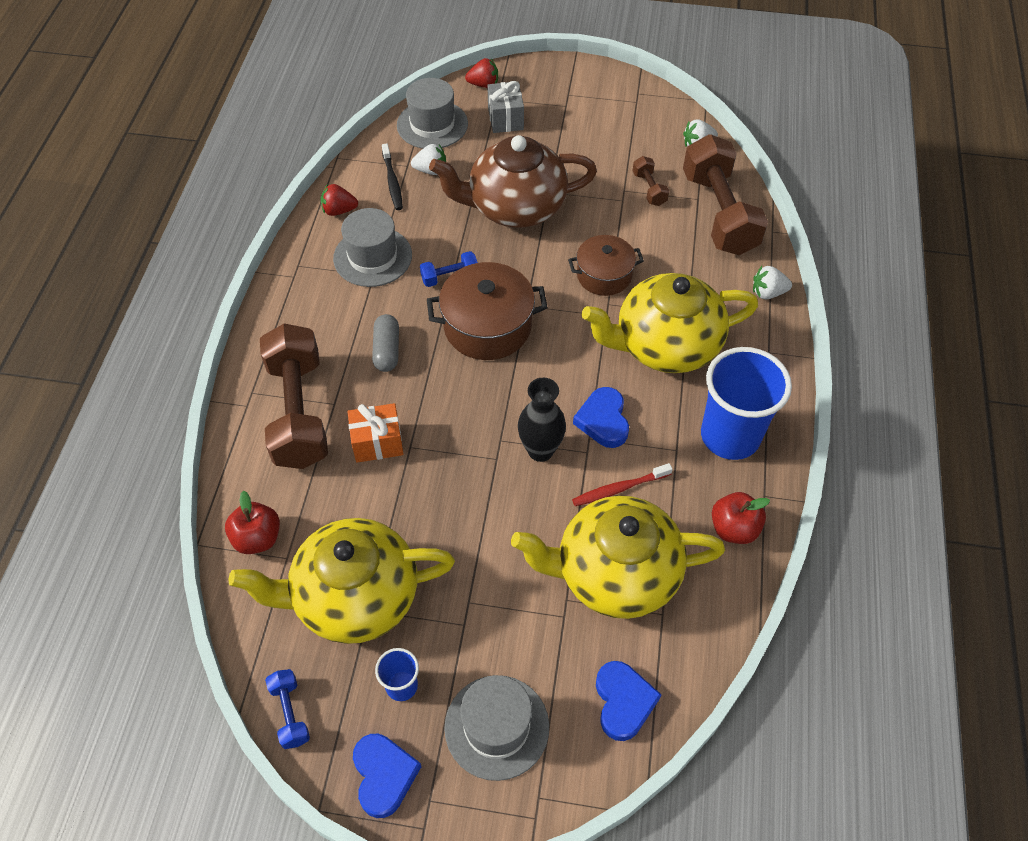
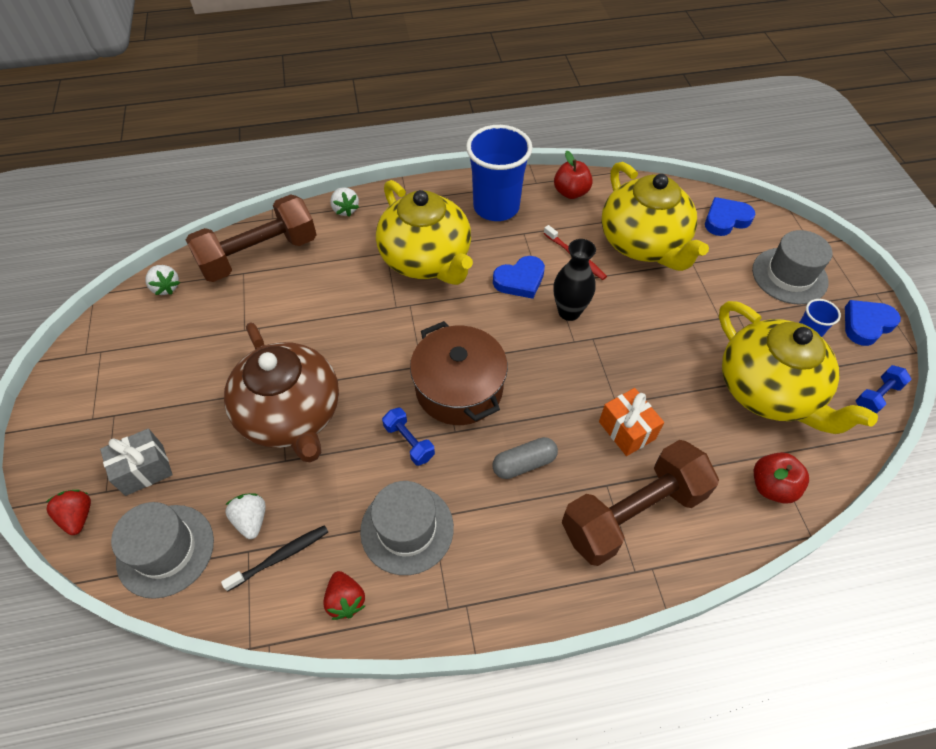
camera: 110 degrees left, 0 degrees up
(604, 275) = (363, 318): brown pot -> none
(649, 189) = (238, 310): brown dumbbell -> none

